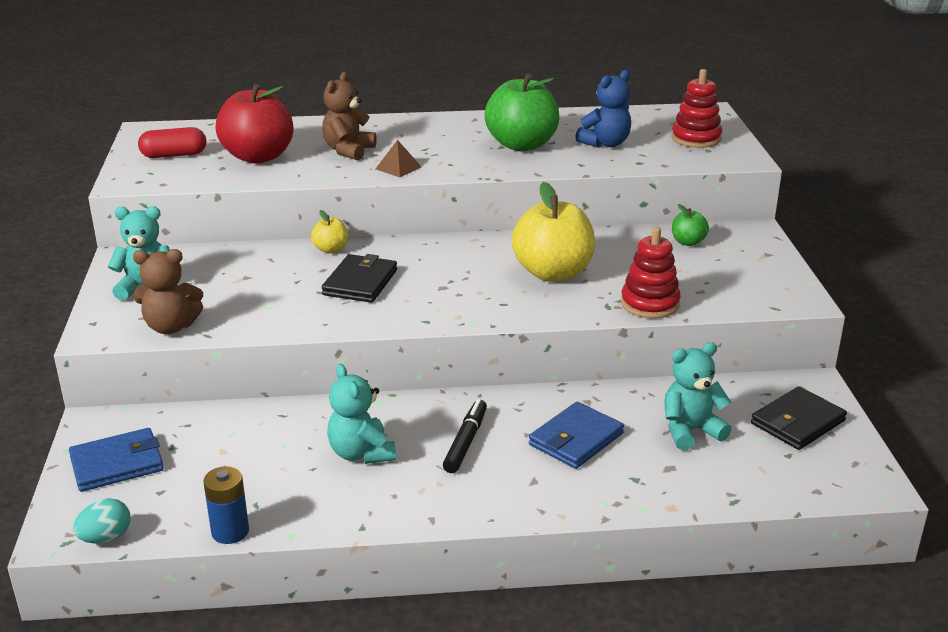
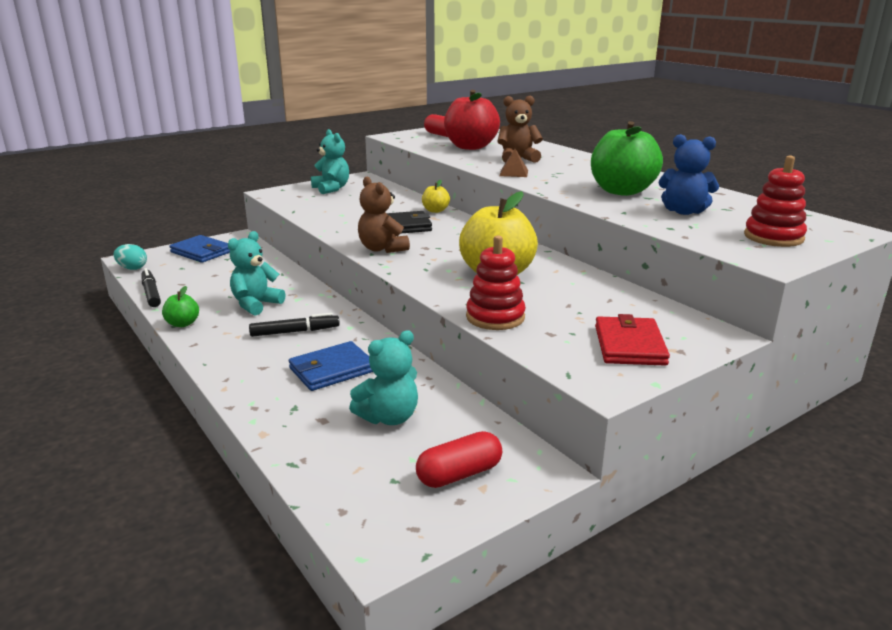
camera: 60 degrees right, 5 degrees down
(171, 327) = (294, 202): brown teddy bear -> brown teddy bear (382, 249)
(230, 532) = (151, 293): blue battery -> black marker
(576, 439) = (332, 370): blue wallet -> blue wallet turned 45 degrees counterclockwise
(688, 242) = (639, 310): green apple -> green apple (183, 324)
(690, 431) = (389, 417): turquoise teddy bear -> turquoise teddy bear turned 105 degrees clockwise
(745, 268) = (629, 345): none -> red wallet
(797, 422) = (459, 474): black wallet -> red capsule

